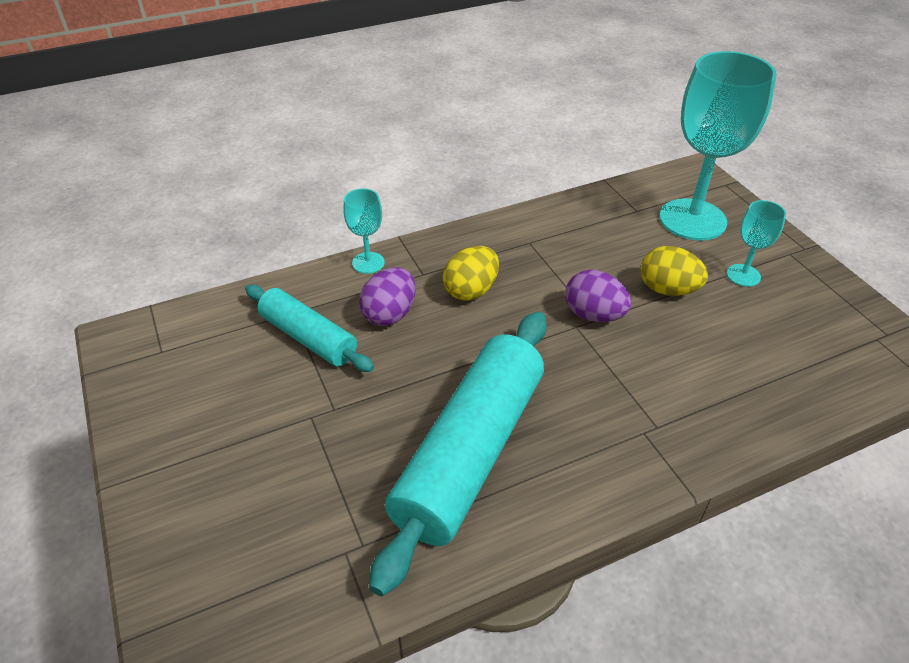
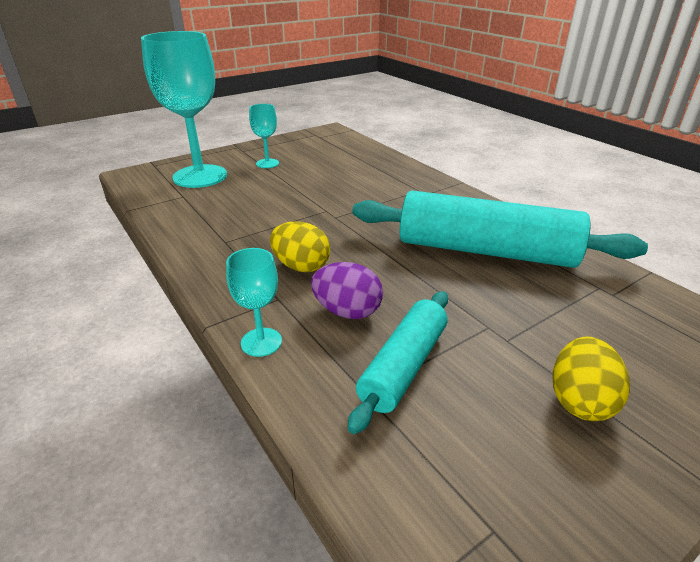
camera: 100 degrees left, 10 degrees down
(593, 315) = (321, 210): purple egg -> none
(667, 290) = (286, 185): yellow egg -> yellow egg (580, 400)

